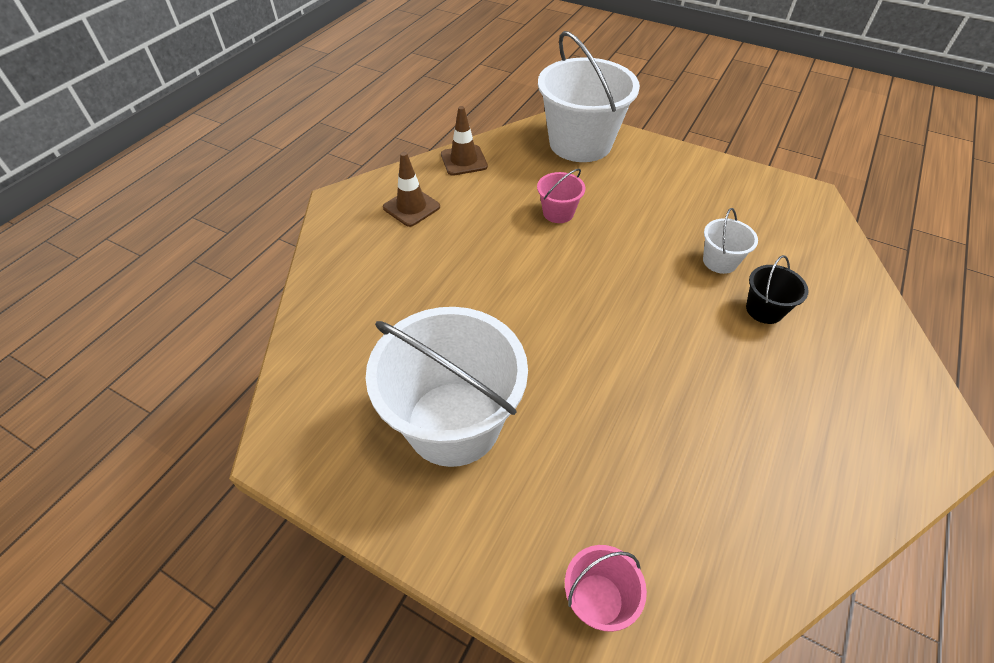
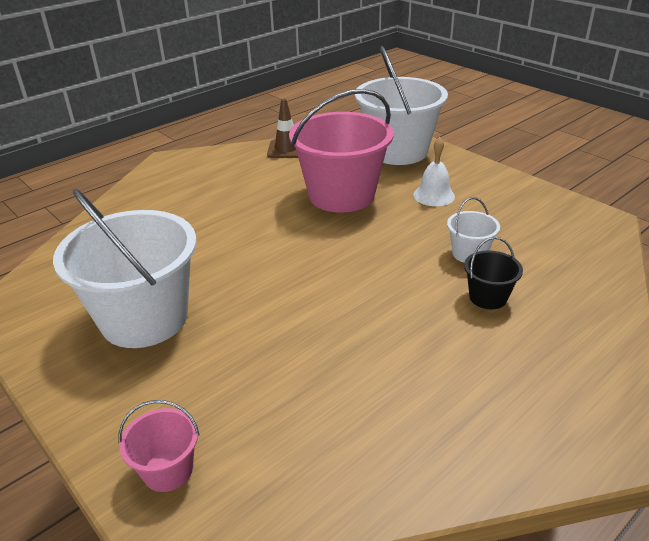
camera: 20 degrees right, 15 degrees down
(411, 207) = (220, 173): brown traffic cone -> none
(558, 213) = (341, 195): pink bucket -> pink bucket, size x2.26
(647, 195) = (434, 195): none -> white bell

